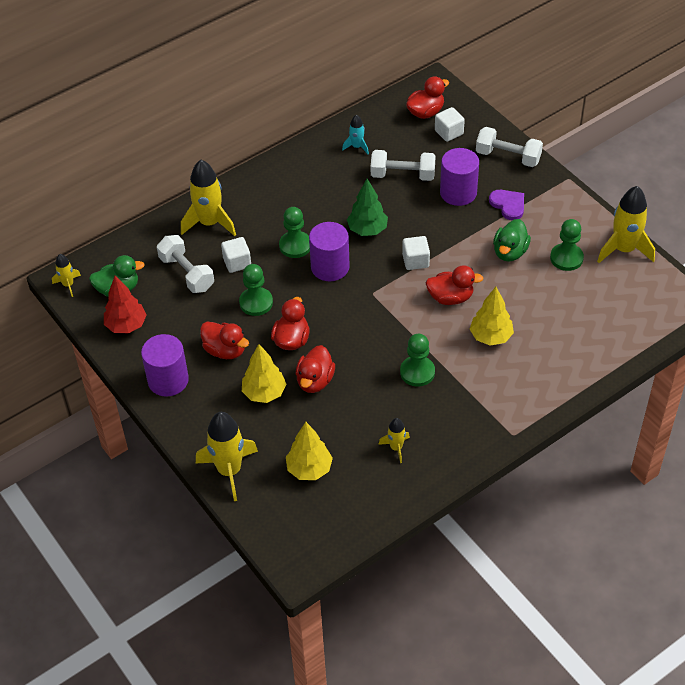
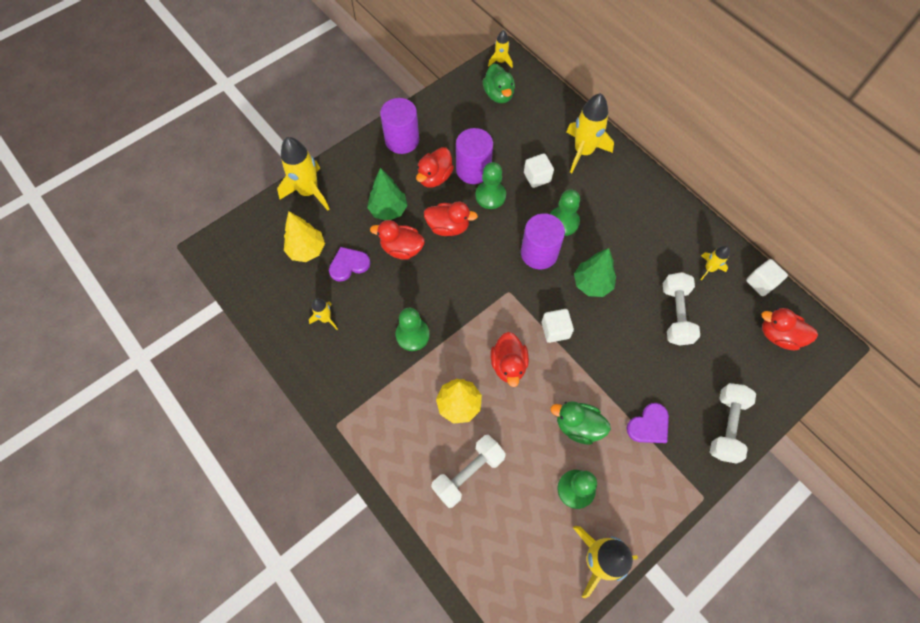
camera: 85 degrees right, 15 degrees up
(126, 325) = (459, 105): red tree -> none
(187, 273) = (520, 141): white dumbbell -> white dumbbell (468, 473)
(264, 393) = (388, 210): yellow tree -> green tree
(331, 429) = (349, 265): none -> purple heart
(357, 147) = (709, 269): turquoise rocket -> yellow rocket
(425, 112) = (779, 335): red duck -> red duck turned 150 degrees clockwise
(449, 132) = (752, 361): white cube -> white cube (761, 283)
(458, 193) = (659, 371): purple cylinder -> purple cylinder (473, 170)

